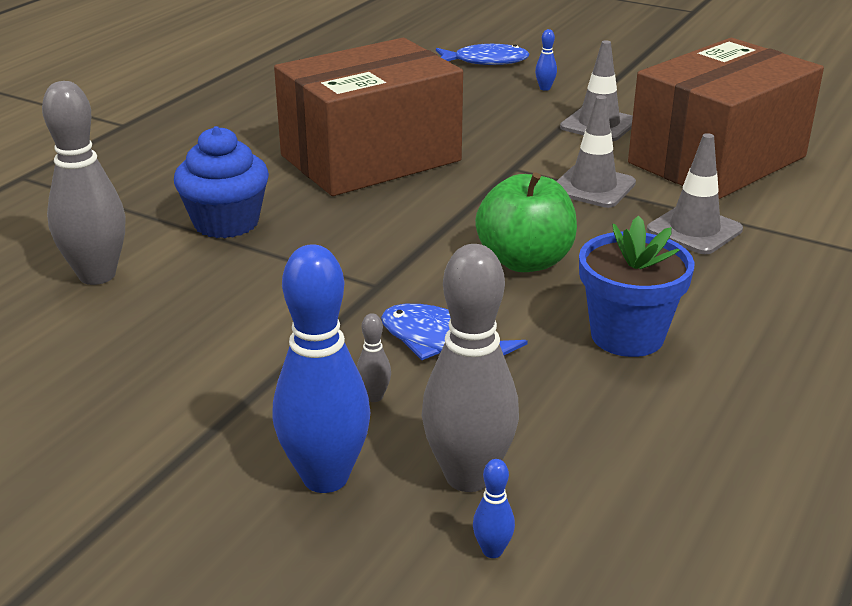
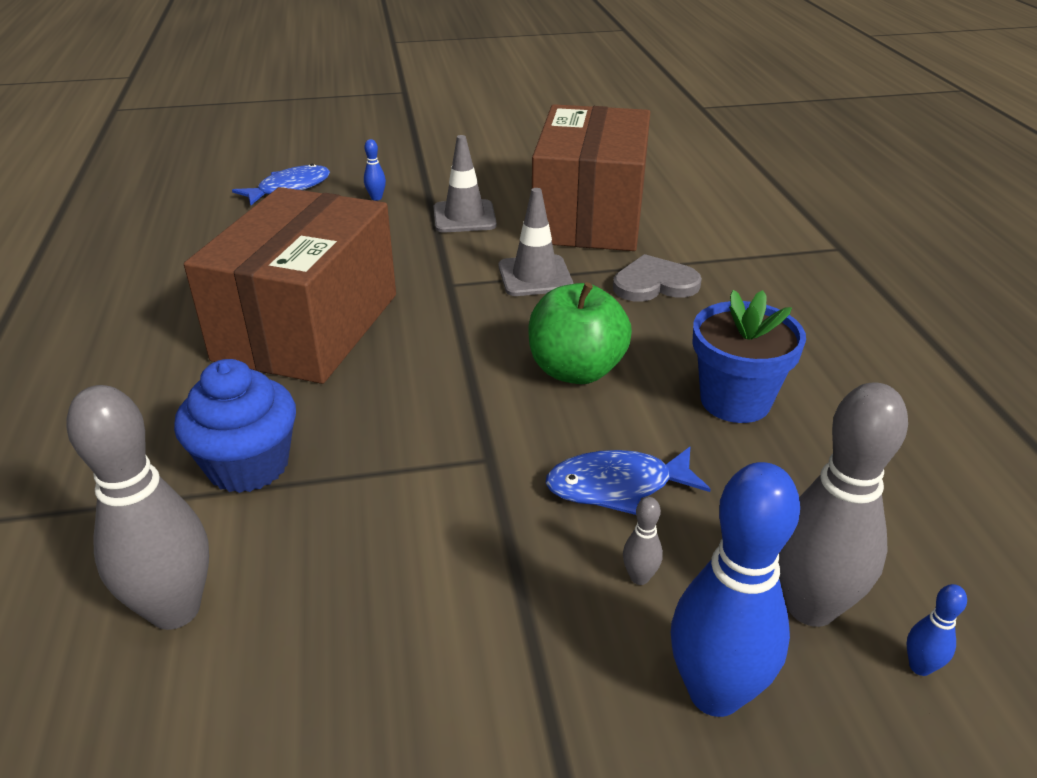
camera: 40 degrees left, 5 degrees up
(694, 230) = (654, 283): grey traffic cone -> grey heart

